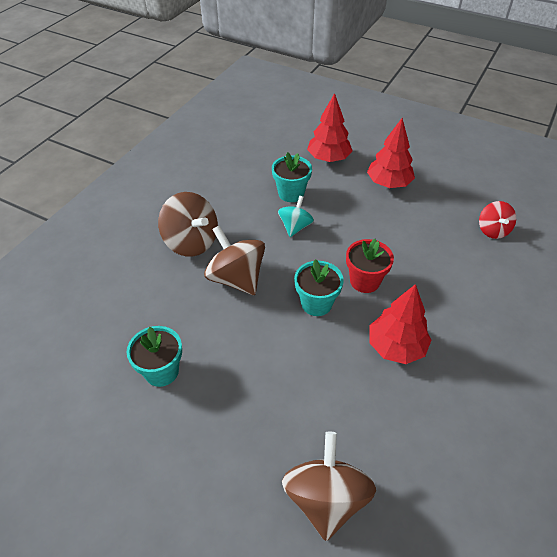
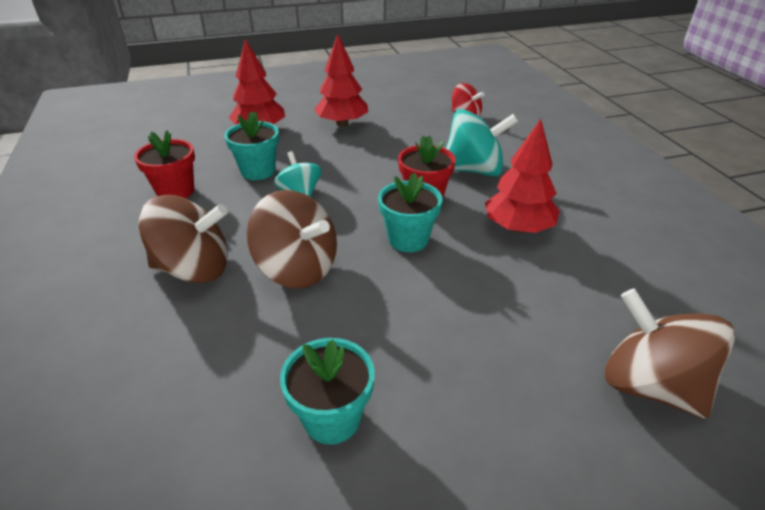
camera: 45 degrees left, 10 degrees down
(233, 182) = (175, 191): none -> red flower pot
(236, 278) = (297, 269): brown spinning top -> brown spinning top turned 150 degrees counterclockwise
(430, 282) = (474, 170): none -> turquoise spinning top

